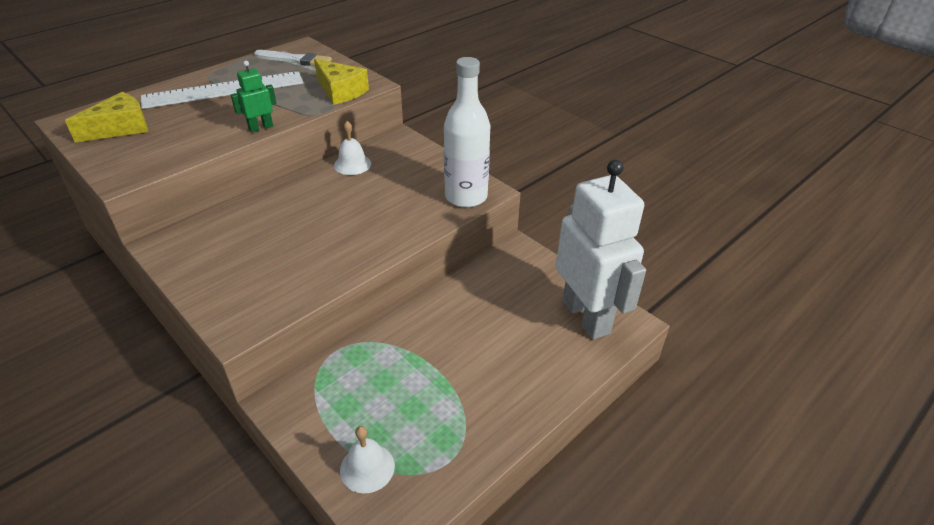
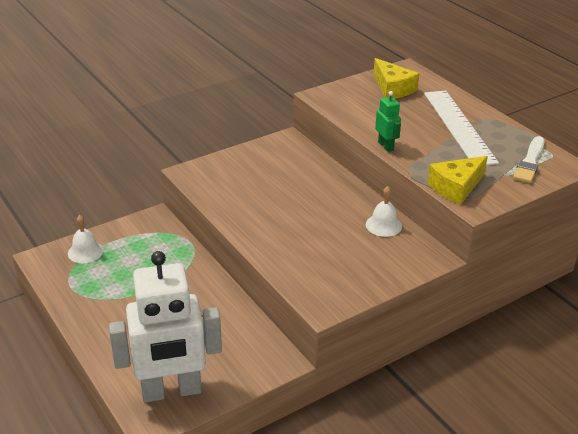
camera: 100 degrees right, 5 degrees down
(466, 197) = (315, 291): white bottle -> none

